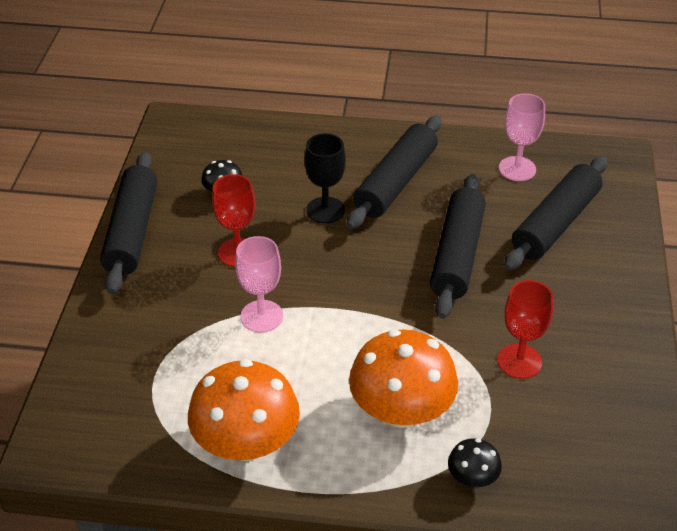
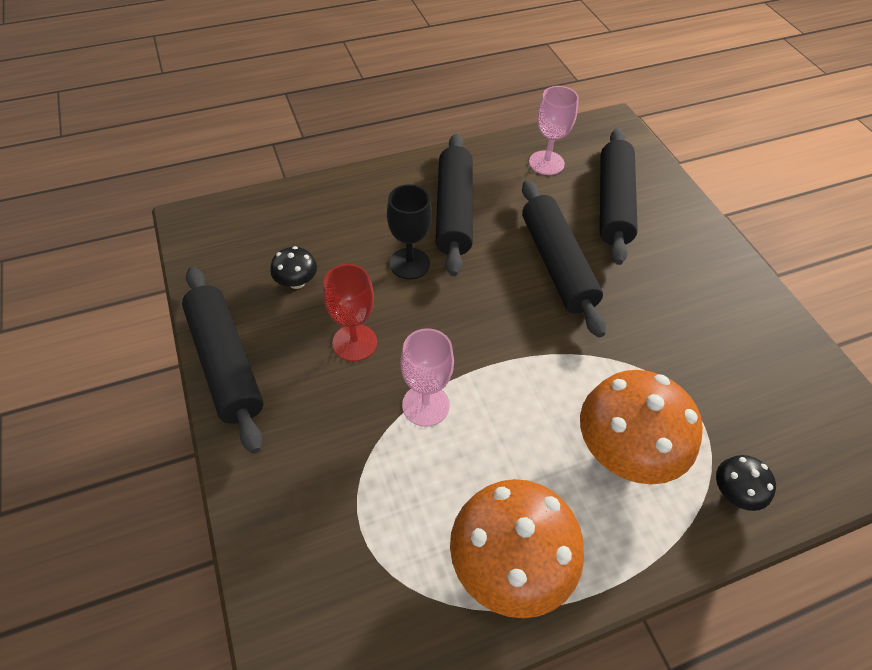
camera: 30 degrees left, 10 degrees up
(519, 361) = (683, 350): red goblet -> none

